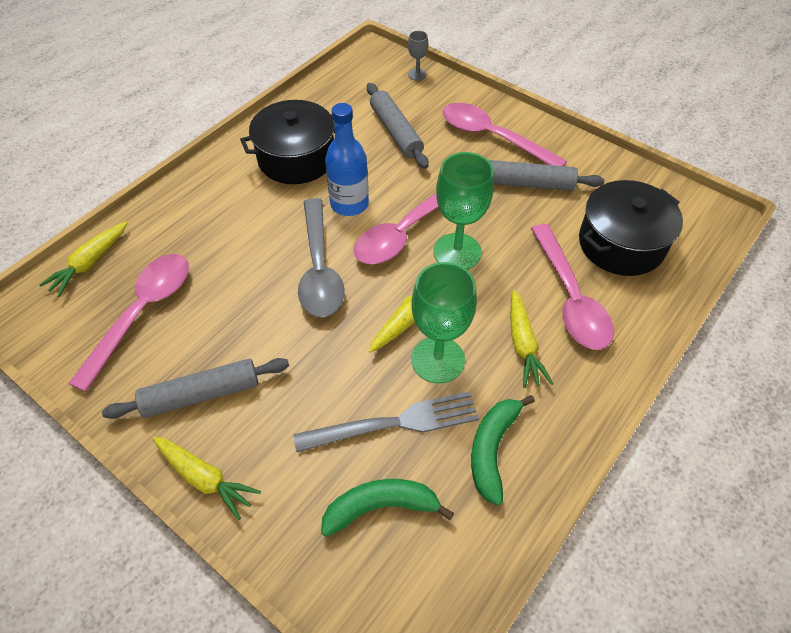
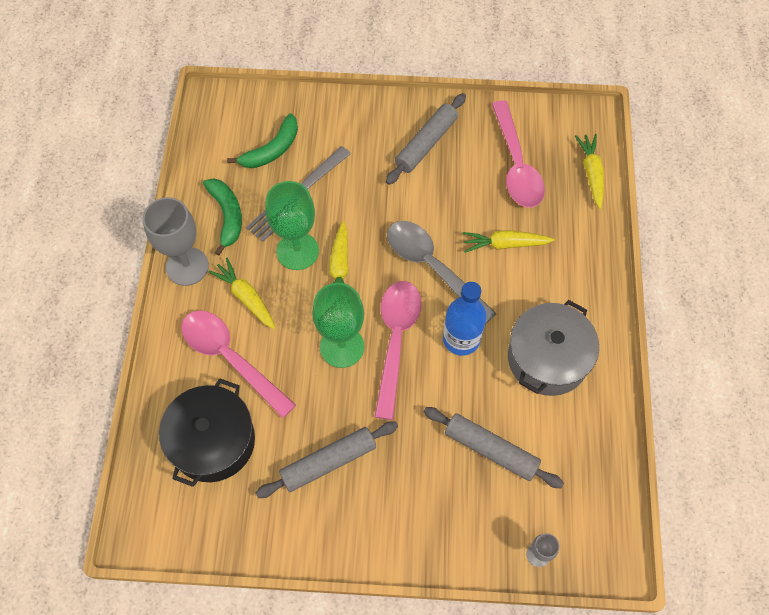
camera: 145 degrees right, 10 degrees up
(204, 478) = (380, 108): yellow carrot -> yellow carrot (505, 244)
(296, 158) = (547, 358): black pot -> grey pot
(492, 137) = (397, 505): pink spoon -> none
(572, 415) = (187, 266): none -> grey goblet

